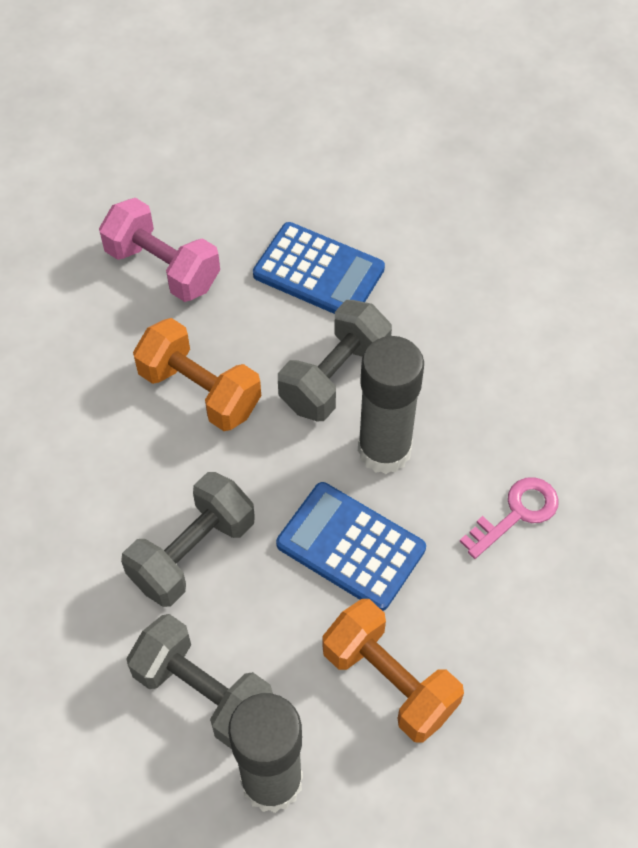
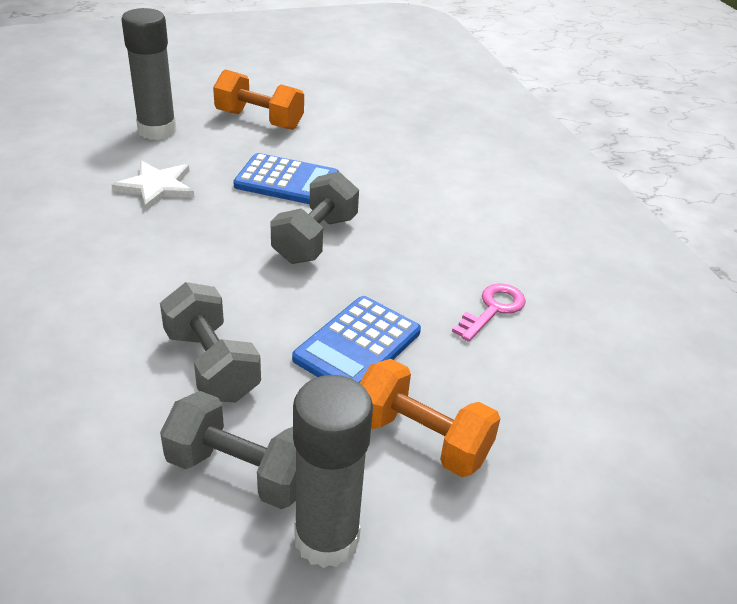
camera: 15 degrees left, 20 degrees down
(163, 268) = (157, 187): pink dumbbell -> white star
(192, 552) = (212, 365): grey dumbbell -> grey dumbbell turned 60 degrees counterclockwise
(200, 391) = (200, 257): orange dumbbell -> orange dumbbell (259, 120)
(350, 547) = (357, 345): blue calculator -> blue calculator turned 75 degrees counterclockwise
(384, 450) = (369, 280): grey glue stick -> grey glue stick (157, 130)

